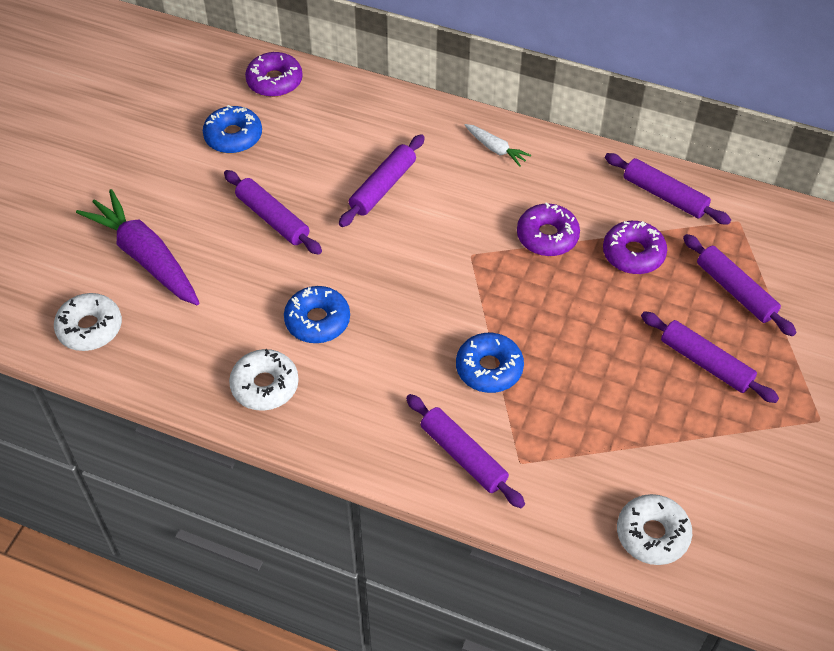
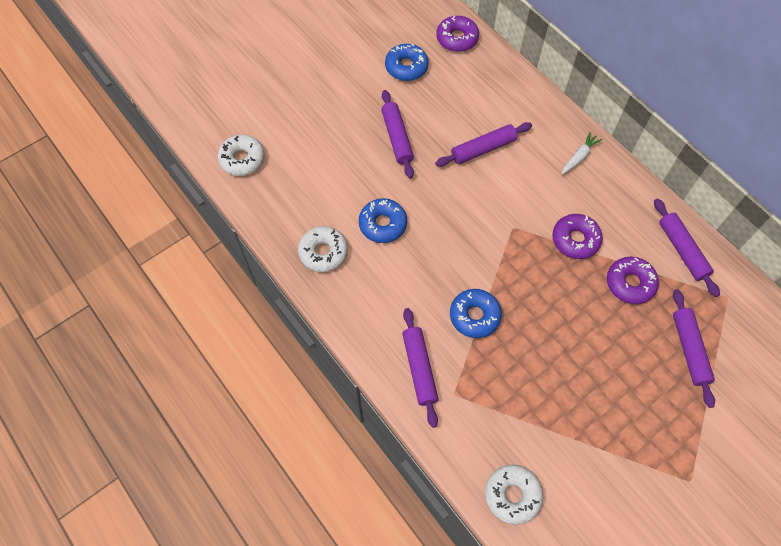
camera: 30 degrees right, 10 degrees up
(145, 257) = (302, 127): purple carrot -> none
(495, 149) = (579, 157): white carrot -> white carrot turned 120 degrees counterclockwise
(705, 363) = (631, 392): purple rolling pin -> none

